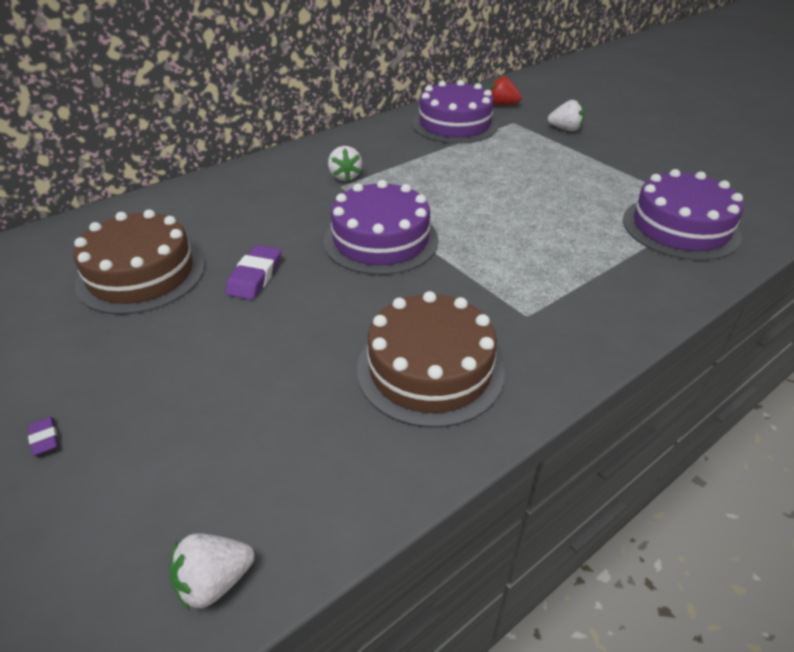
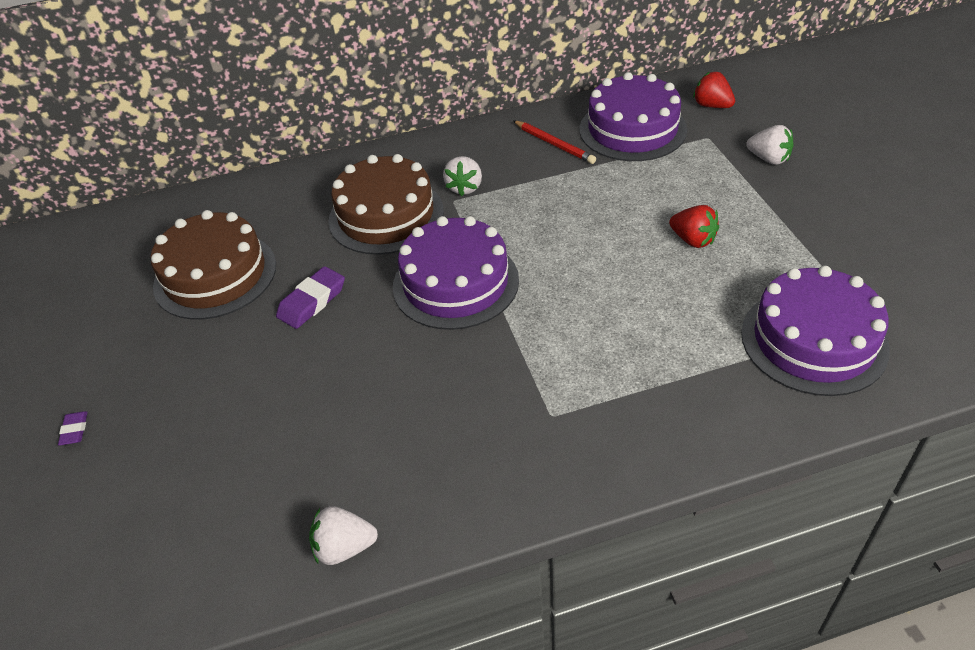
camera: 25 degrees right, 5 degrees up
(214, 582) = (139, 600): white strawberry -> white strawberry (344, 548)
(400, 140) = (554, 144): none -> red pencil
(430, 369) = (416, 452): brown cake -> brown cake (386, 215)
(549, 182) = (693, 240): none -> red strawberry

